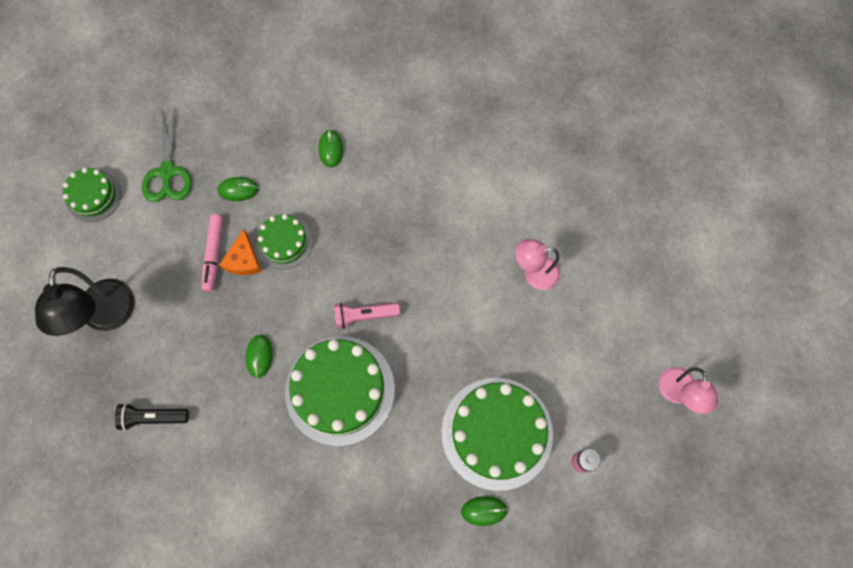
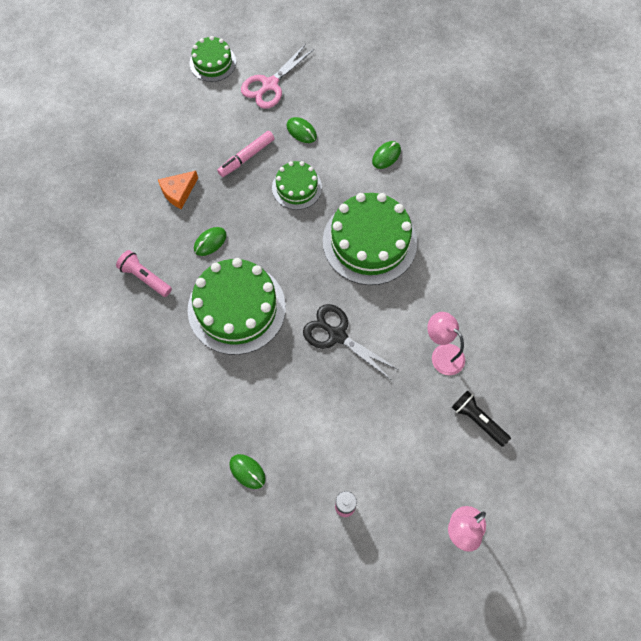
camera: 45 degrees right, 5 degrees down
(107, 317) = (148, 139): black lamp -> none
(153, 417) = (113, 220): black flashlight -> black flashlight (478, 420)
(167, 172) = (270, 85): green scissors -> pink scissors
(243, 260) = (261, 176): orange cheese -> orange cheese (178, 192)
(364, 316) = (299, 277): pink flashlight -> pink flashlight (145, 277)
(441, 334) = (337, 335): none -> black scissors
(497, 433) = (307, 431): green cake -> green cake (369, 242)

